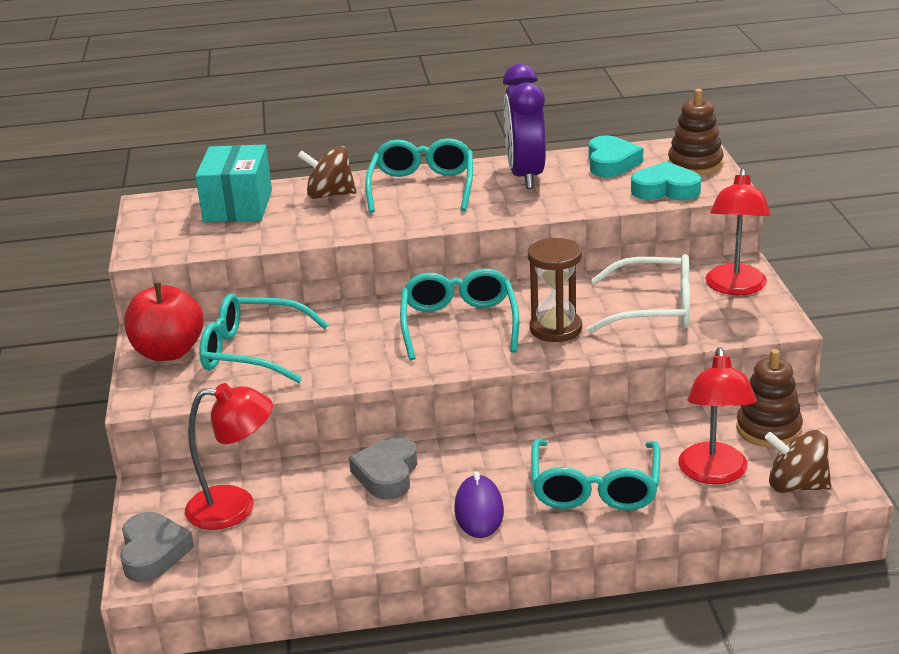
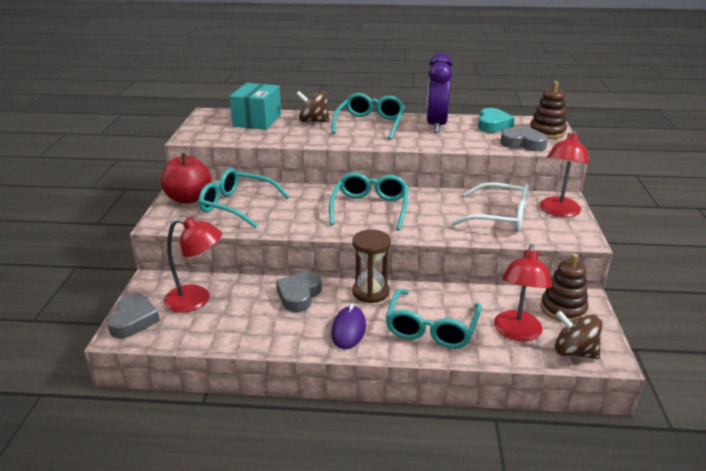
camera: 10 degrees right, 0 degrees up
(555, 329) = (431, 220): brown hourglass -> brown hourglass (370, 292)
(665, 189) = (523, 143): turquoise heart -> grey heart

